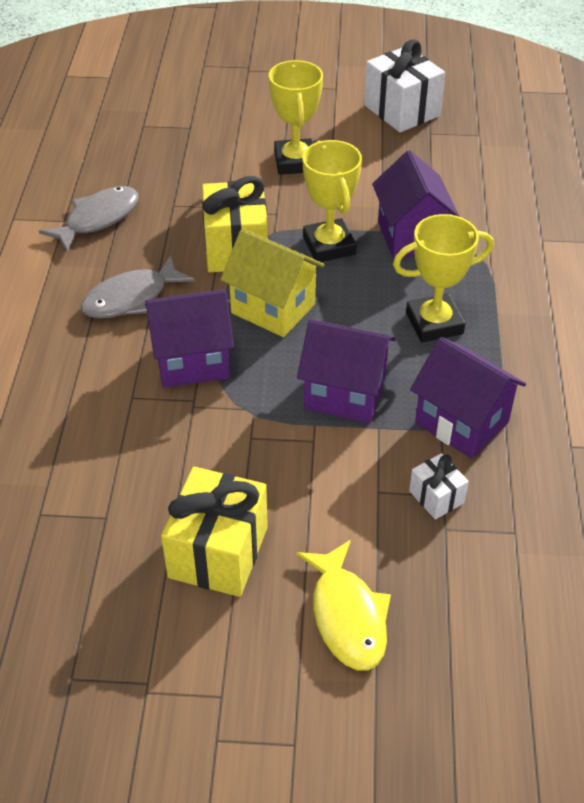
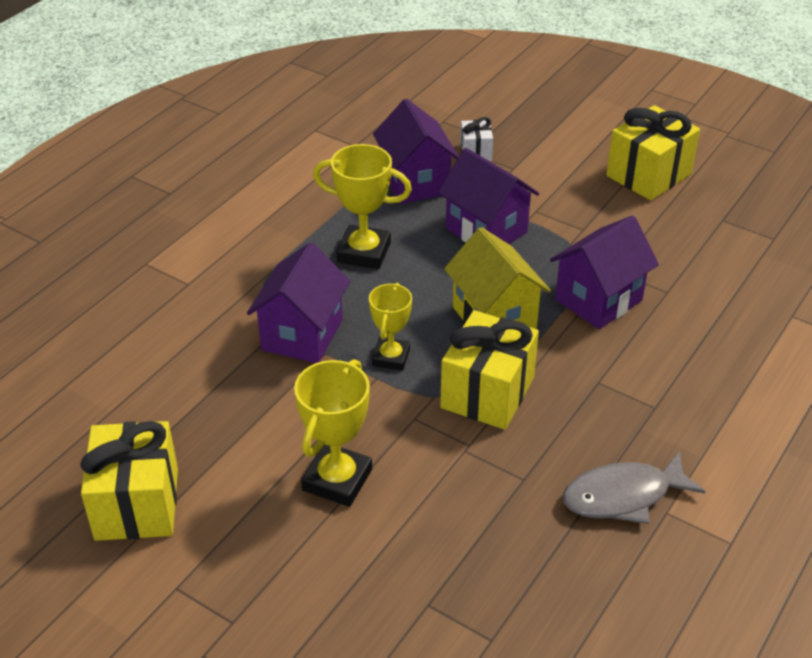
camera: 150 degrees left, 5 degrees down
(131, 298) = (627, 381): grey fish -> none
(192, 361) = (598, 300): purple house -> purple house turned 60 degrees counterclockwise
(329, 246) = (391, 357): yellow trophy -> yellow trophy, size x0.66
(347, 616) = (583, 122): yellow fish -> none
(401, 110) = (137, 504): white gift -> yellow gift

